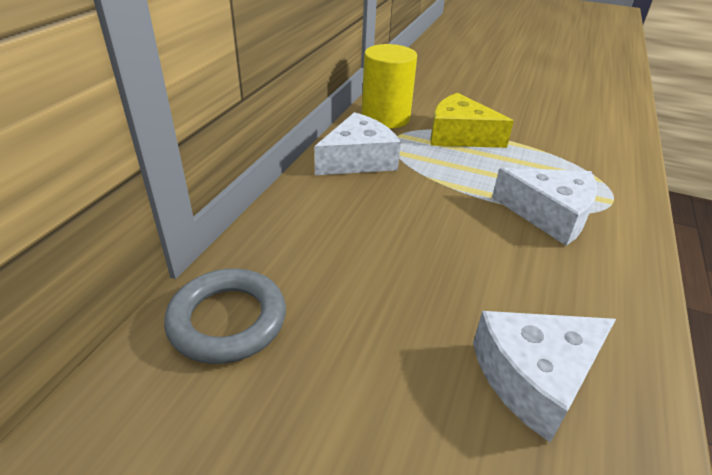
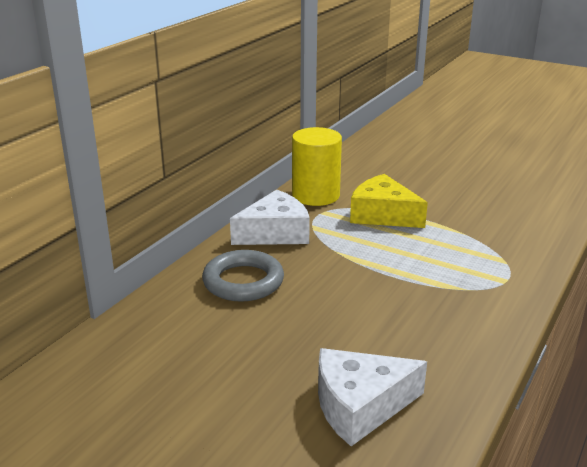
camera: 10 degrees right, 10 degrees down
(227, 320) = (128, 349): grey ring -> grey ring (243, 281)
(549, 214) = (436, 289): white cheese -> none

